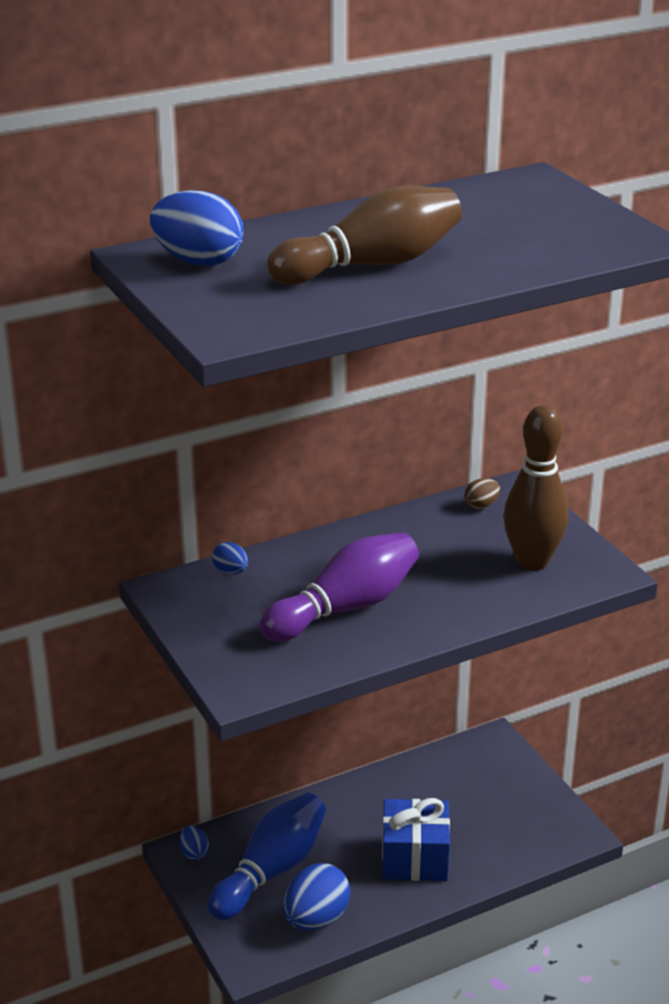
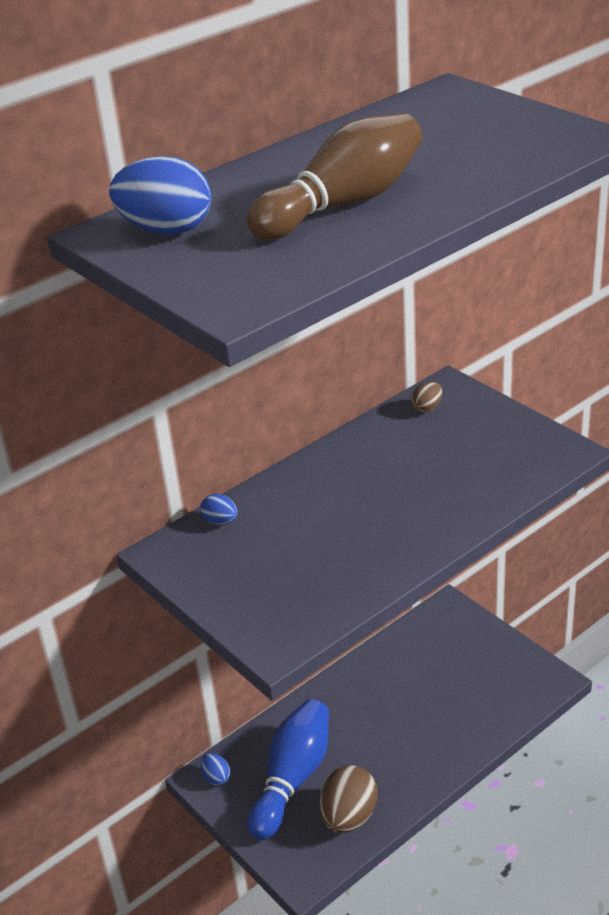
camera: 10 degrees left, 5 degrees up
(316, 919) = (349, 816): blue egg -> brown egg
(345, 608) = (343, 537): purple bowling pin -> none
(415, 858) = (417, 736): blue gift -> none
(532, 562) = (495, 454): brown bowling pin -> none

